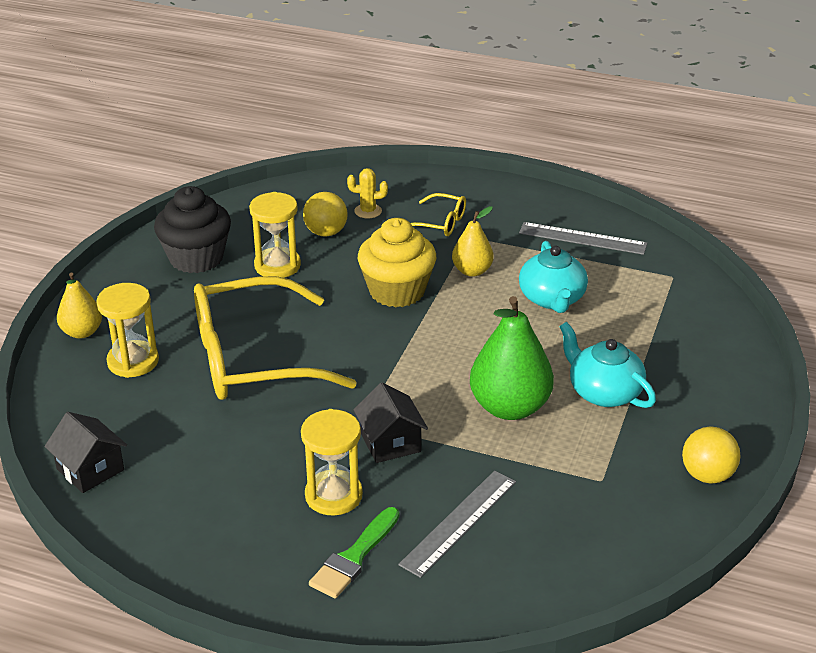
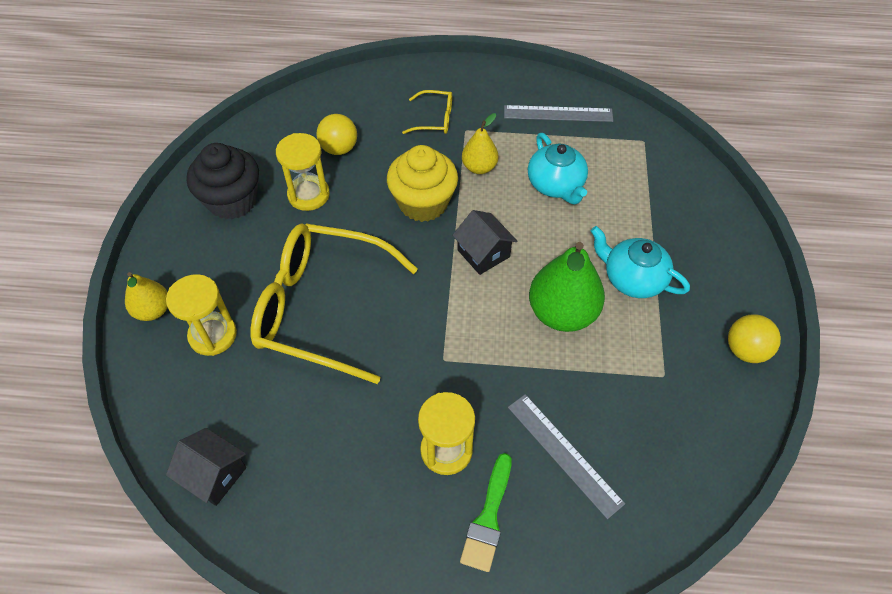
camera: 15 degrees left, 20 degrees up
(252, 359) = (321, 308): yellow glasses -> yellow glasses turned 45 degrees clockwise
(368, 211) = (368, 117): yellow cactus -> none
(390, 442) = (475, 376): black house -> black house (483, 253)
(459, 522) = (564, 454): grey ruler -> grey ruler turned 60 degrees counterclockwise

